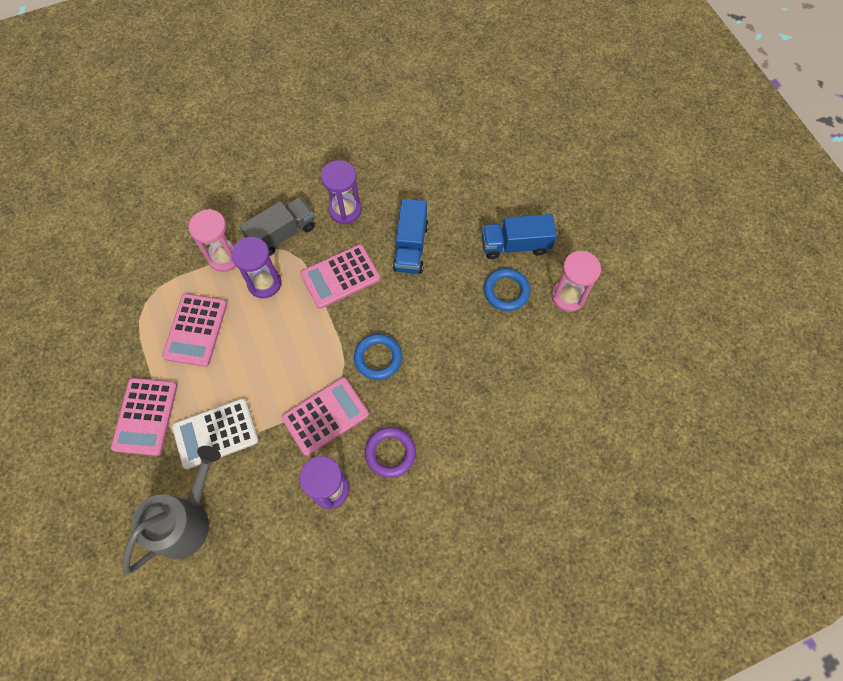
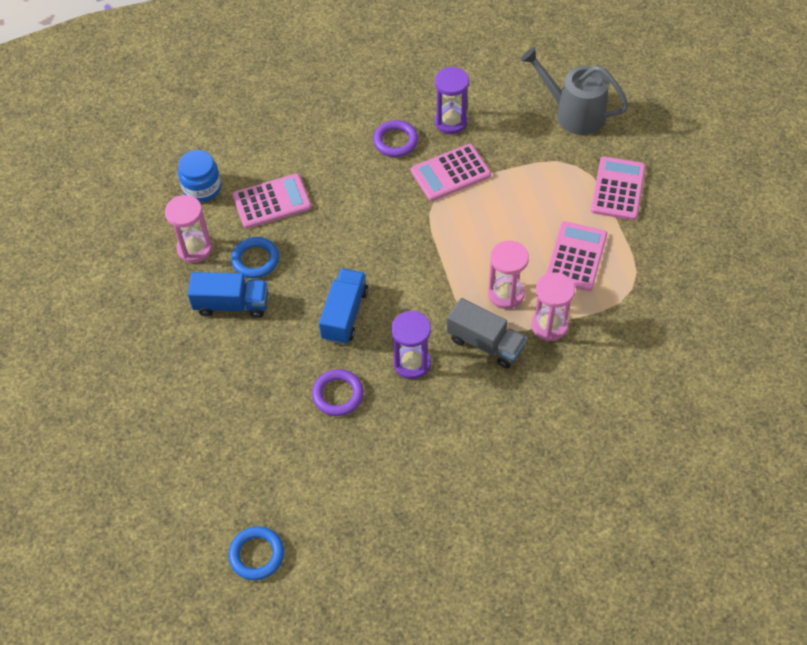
camera: 170 degrees left, 10 degrees down
(187, 520) = (573, 113): grey watering can -> grey watering can turned 75 degrees clockwise
(216, 433) = (551, 170): white calculator -> none
(264, 283) = (506, 294): purple hourglass -> pink hourglass
(282, 234) = (485, 343): grey truck -> grey truck turned 120 degrees counterclockwise
(340, 276) = (424, 292): pink calculator -> pink calculator (272, 202)
(378, 358) = (396, 214): blue ring -> blue ring (257, 555)
(404, 178) = (338, 395): none -> purple ring
(584, 366) = (202, 188): none -> blue jar

